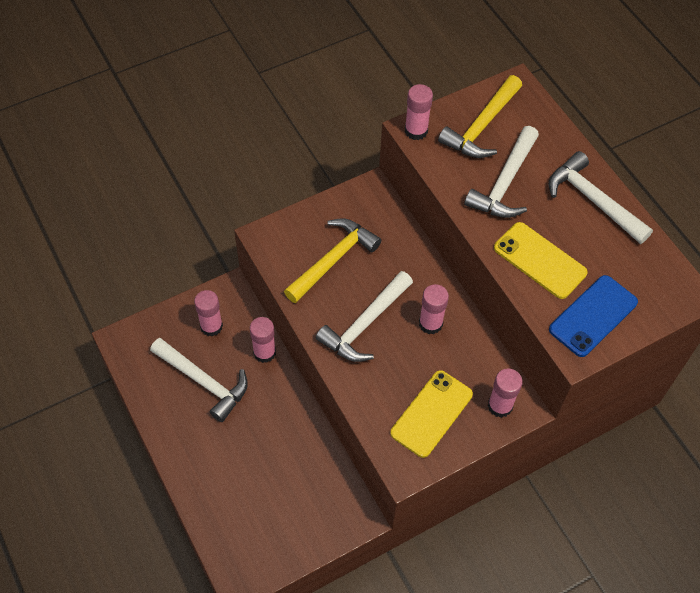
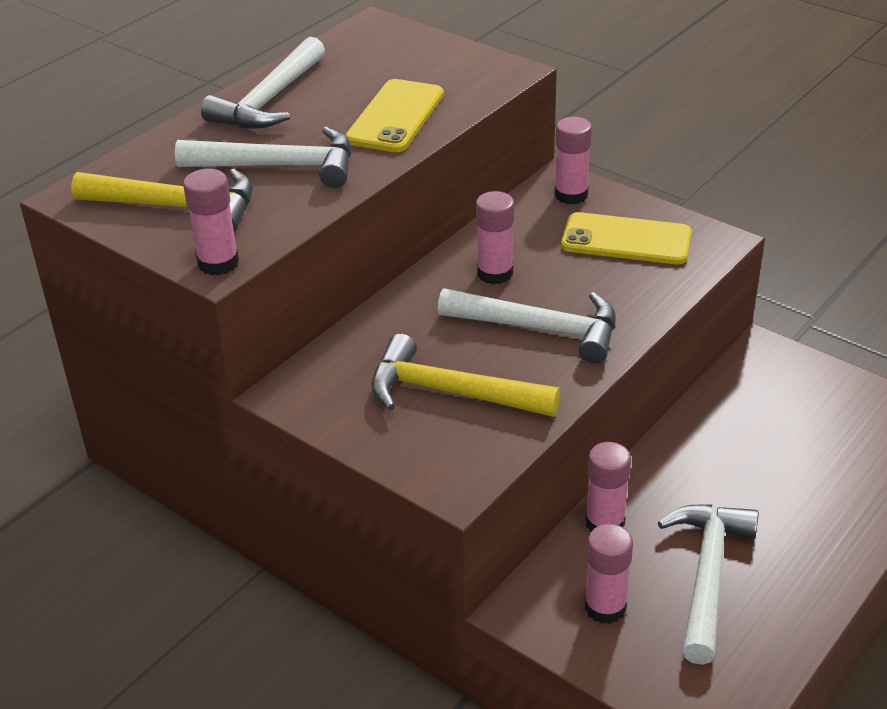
camera: 110 degrees left, 20 degrees down
(593, 316) = (451, 70): blue phone -> none

